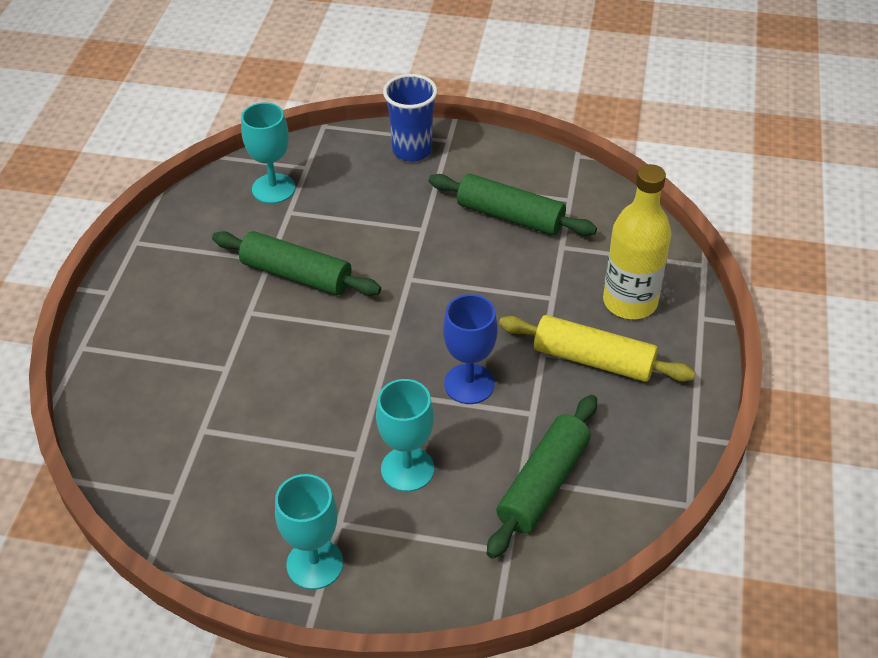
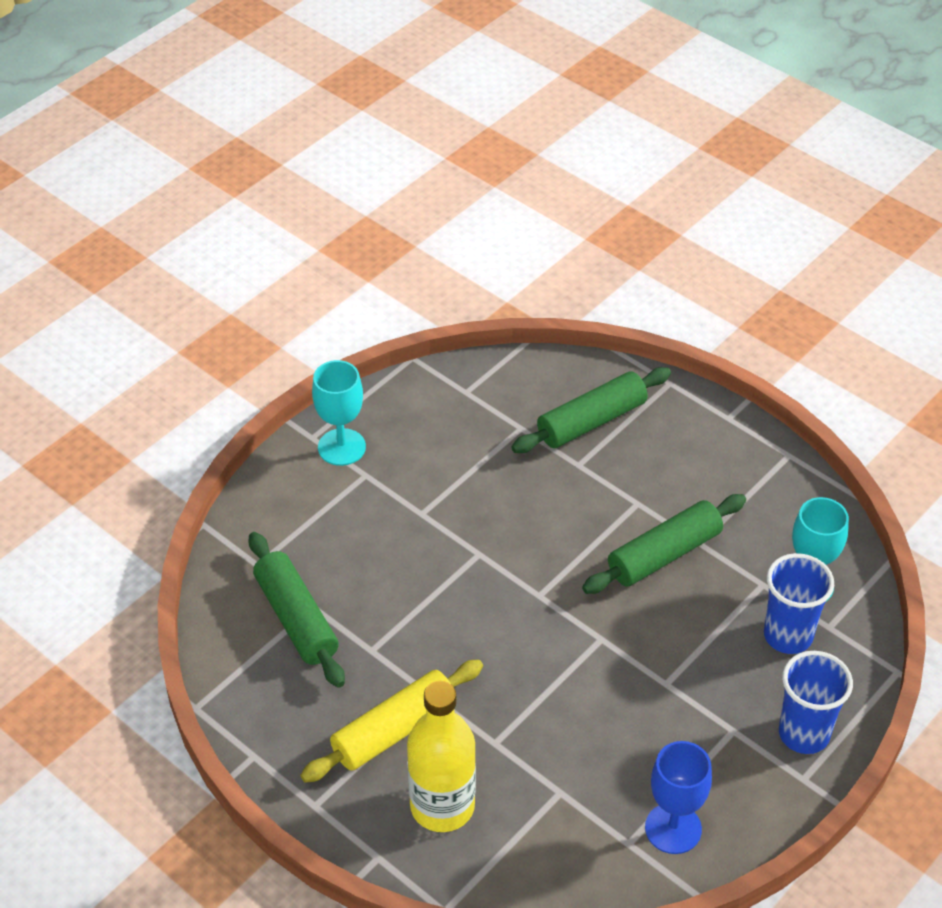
camera: 120 degrees right, 0 degrees up
(330, 183) = (788, 636): none -> blue cup
(407, 469) = (381, 537): turquoise goblet -> none
(469, 384) = (437, 621): blue goblet -> blue goblet (673, 828)
(510, 216) = (636, 770): green rolling pin -> green rolling pin (591, 421)

